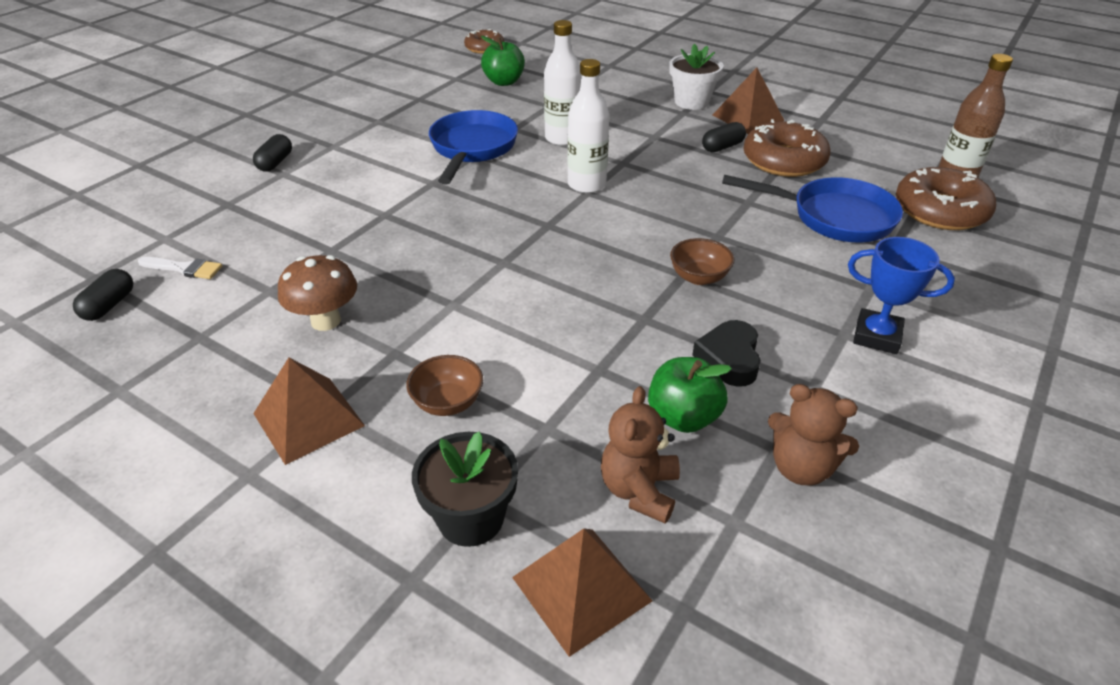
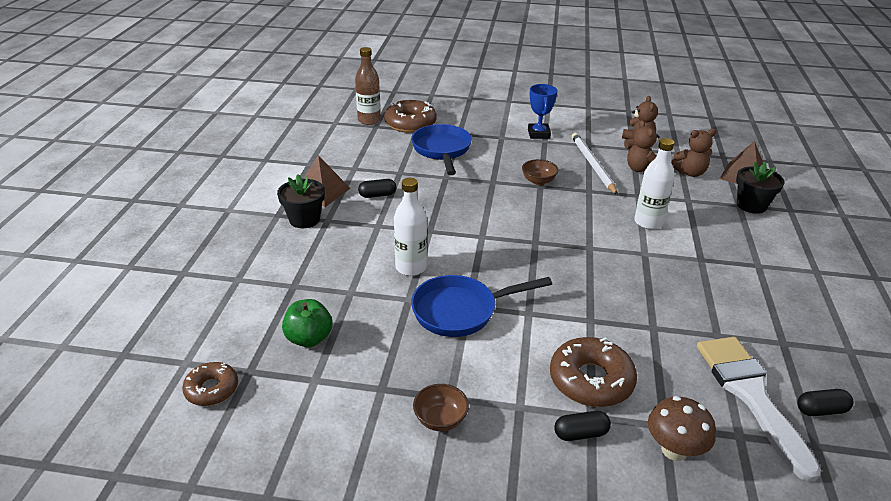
camera: 115 degrees left, 5 degrees down
(184, 268) = (750, 395): white brush -> white brush, size x2.36
(309, 419) = (771, 268): brown pyramid -> none
(326, 321) = (711, 295): brown mushroom -> brown mushroom (674, 450)
(448, 402) = (709, 230): brown bowl -> brown bowl (440, 419)
(586, 185) = (473, 239): white bottle -> white bottle (648, 222)
(683, 417) = (641, 170): green apple -> brown teddy bear
(691, 102) = (304, 219): white flower pot -> black flower pot
(722, 147) = (377, 195): black capsule -> black capsule turned 45 degrees counterclockwise
(729, 358) = (592, 165): black heart -> white pencil
(784, 161) = (382, 171): brown donut -> brown donut (591, 380)

